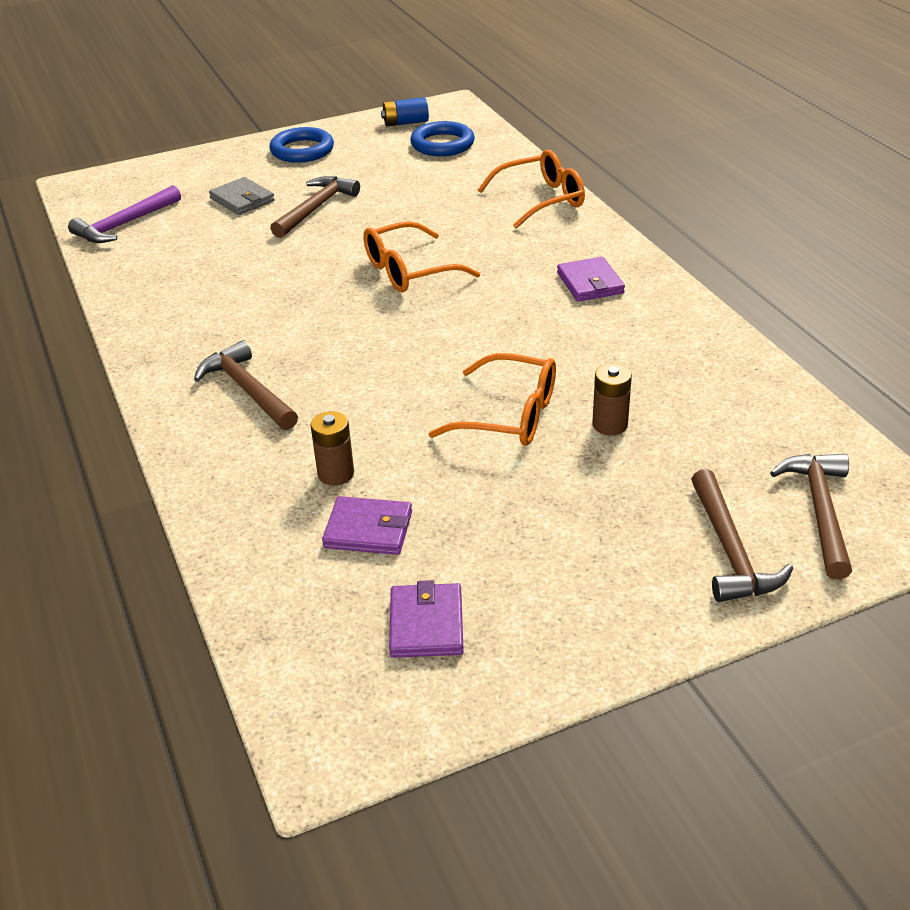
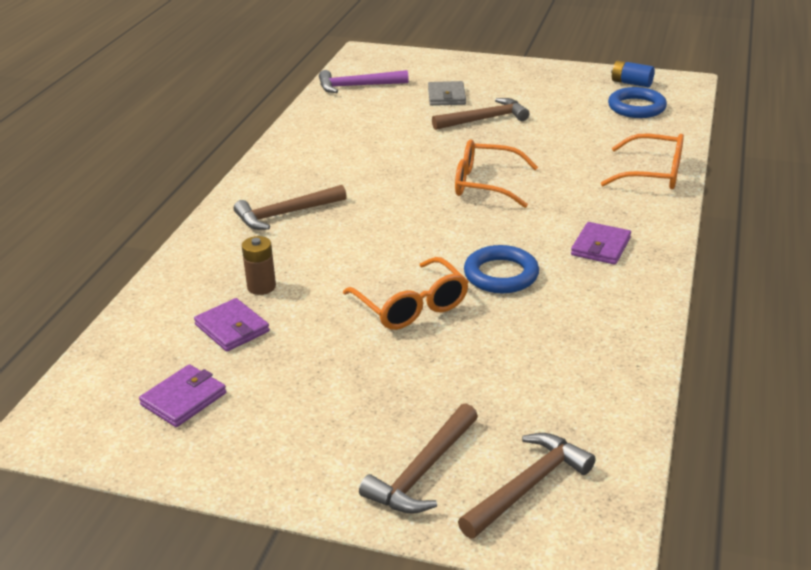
camera: 40 degrees right, 5 degrees down
(248, 390) = (285, 214): brown hammer -> brown hammer turned 120 degrees counterclockwise
(302, 150) = (531, 78): blue ring -> blue ring (501, 275)
(610, 425) = (468, 346): brown battery -> none

